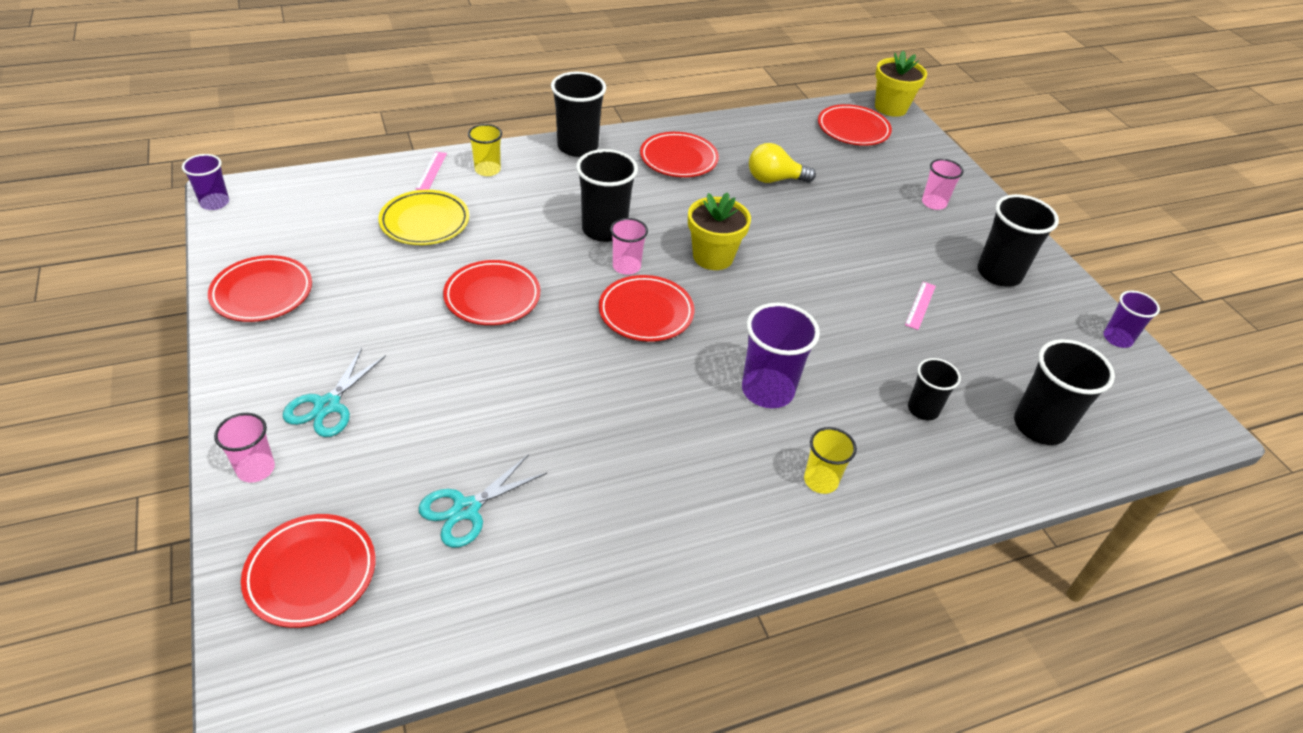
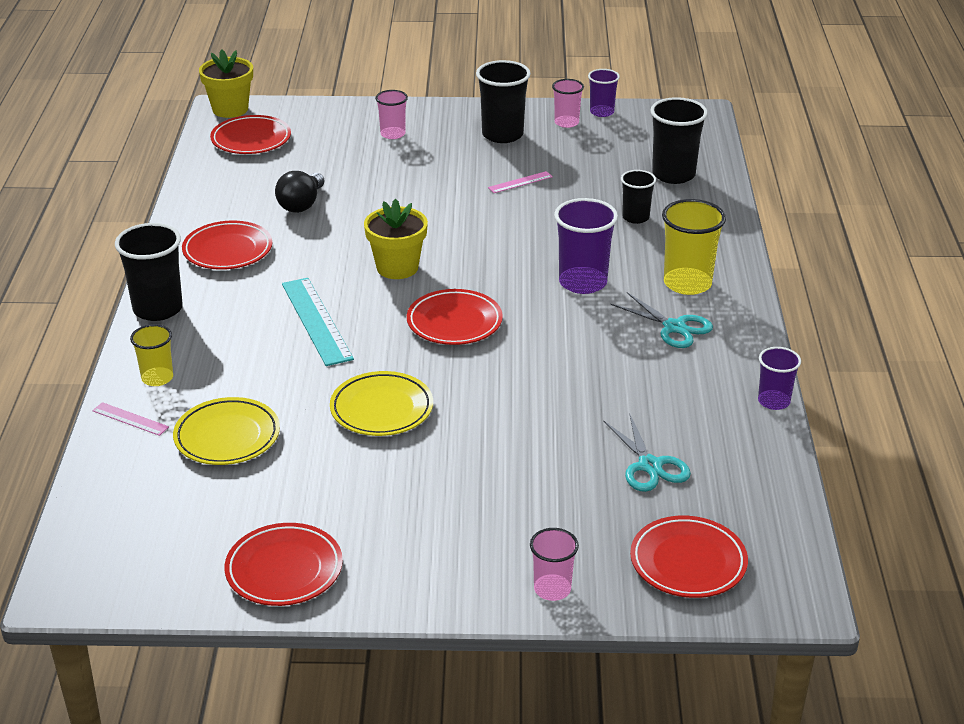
camera: 65 degrees left, 10 degrees down
(214, 203) = (76, 601): purple cup -> purple cup (774, 401)
(327, 405) = (487, 535): turquoise scissors -> turquoise scissors (674, 327)
(492, 297) = (381, 409): red plate -> yellow plate
(604, 230) = (316, 321): black cup -> turquoise ruler
(626, 266) = (382, 319): pink cup -> pink cup (566, 122)
(774, 179) = (301, 204): yellow light bulb -> black light bulb
(820, 480) = (687, 283): yellow cup -> yellow cup, size x1.66
(920, 305) = (520, 182): pink ruler -> pink ruler turned 75 degrees counterclockwise

